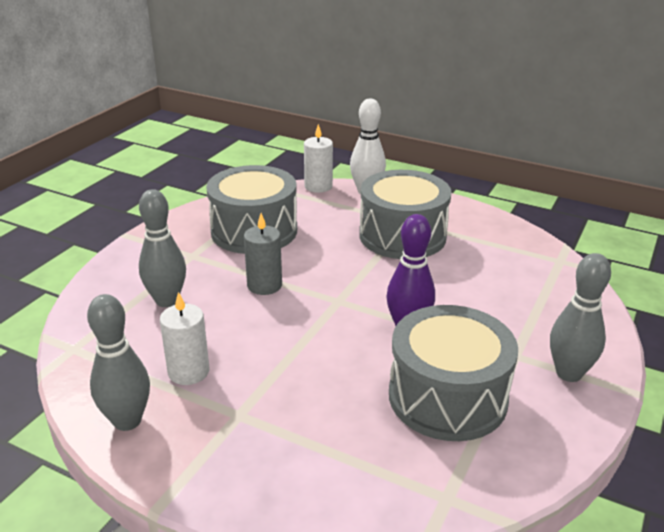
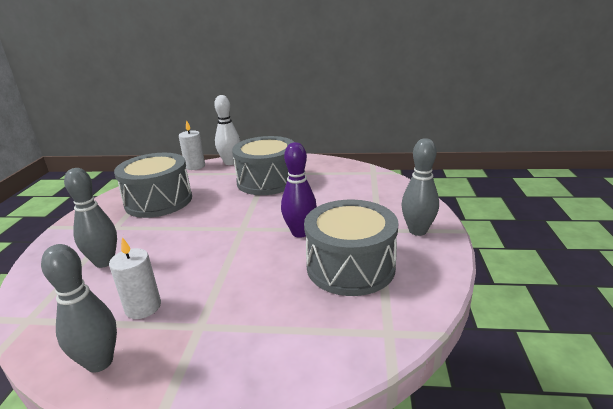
camera: 20 degrees left, 5 degrees down
(264, 285) = (182, 232): grey candle -> none

